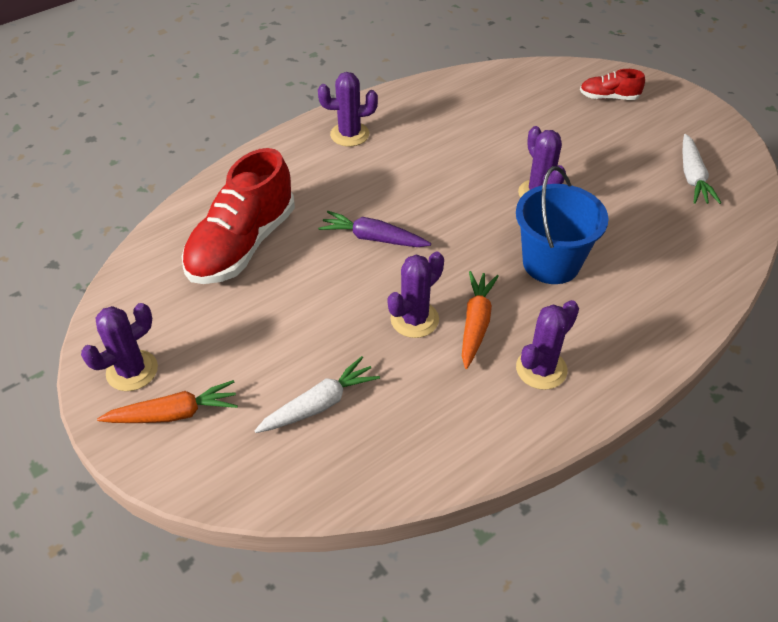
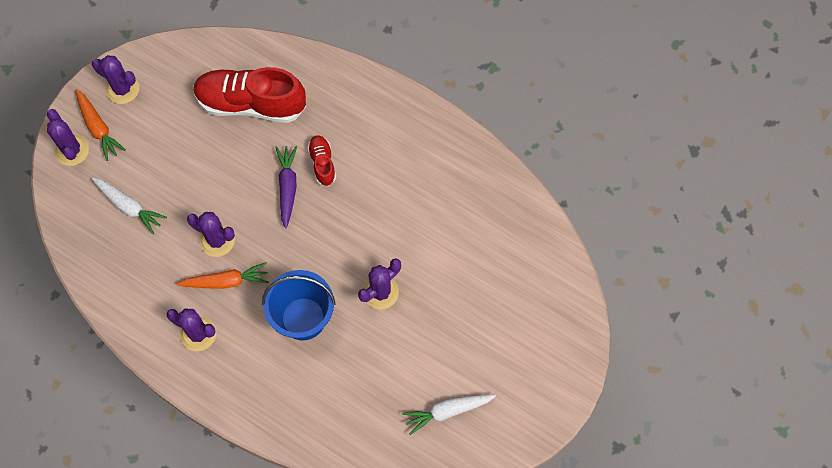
camera: 70 degrees right, 20 degrees up
(349, 134) = (402, 128): purple cactus -> purple cactus (72, 150)
(609, 97) = (539, 323): red shoe -> red shoe (322, 163)

